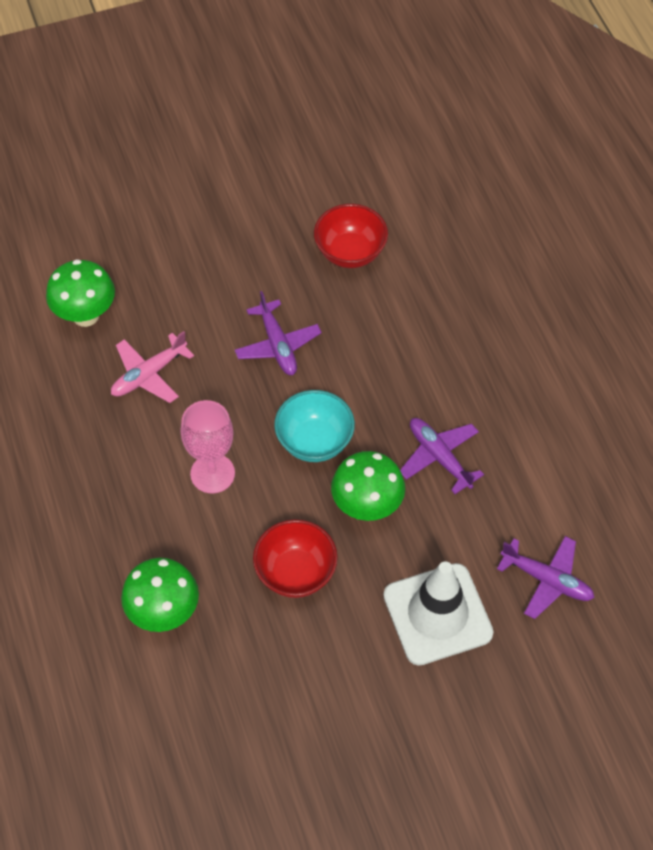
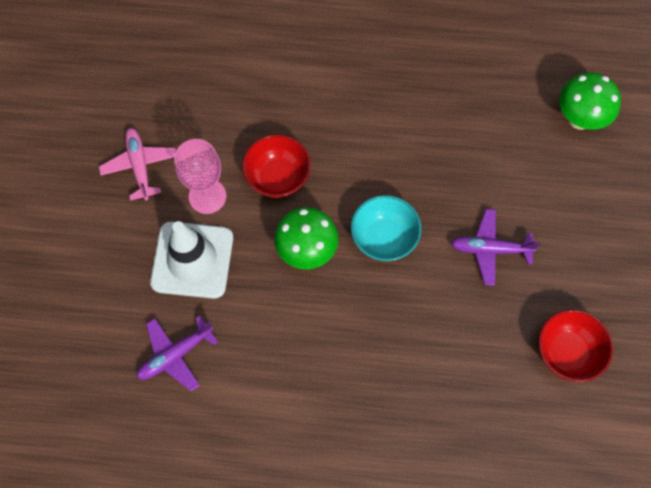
camera: 115 degrees right, 10 degrees up
(149, 375) = (501, 143): pink plane -> pink plane (140, 166)
(164, 613) = (291, 82): green mushroom -> none
(212, 473) = (389, 154): pink goblet -> pink goblet (207, 196)
(439, 457) = (324, 327): purple plane -> none

